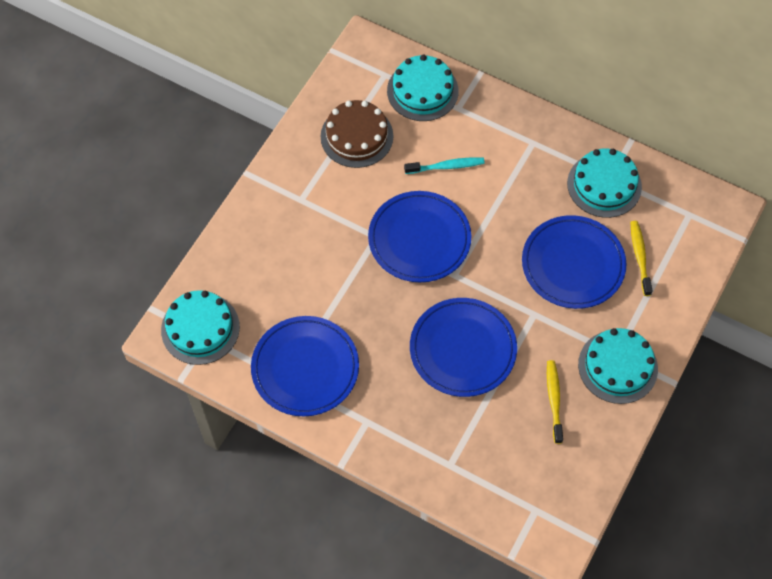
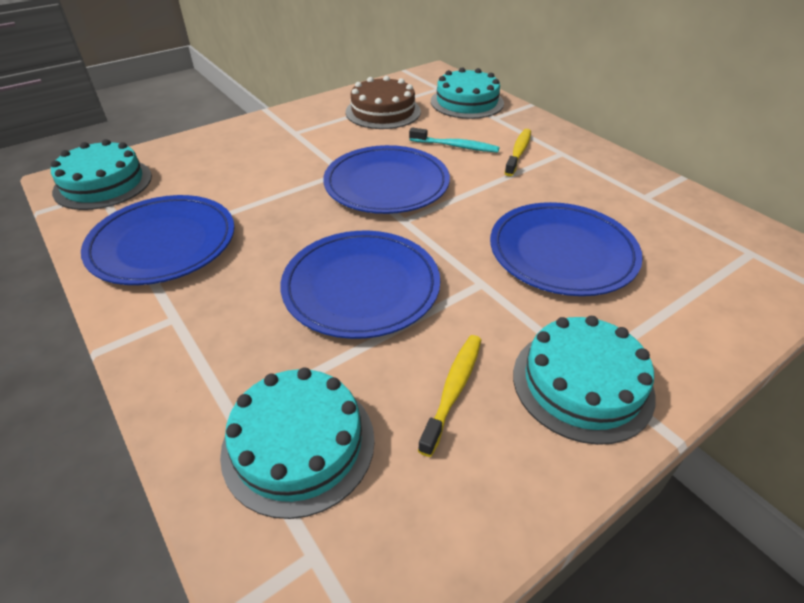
camera: 25 degrees right, 20 degrees down
(604, 185) = (635, 200): turquoise cake -> turquoise cake (298, 444)
(640, 257) = (663, 272): yellow toothbrush -> yellow toothbrush (518, 152)

